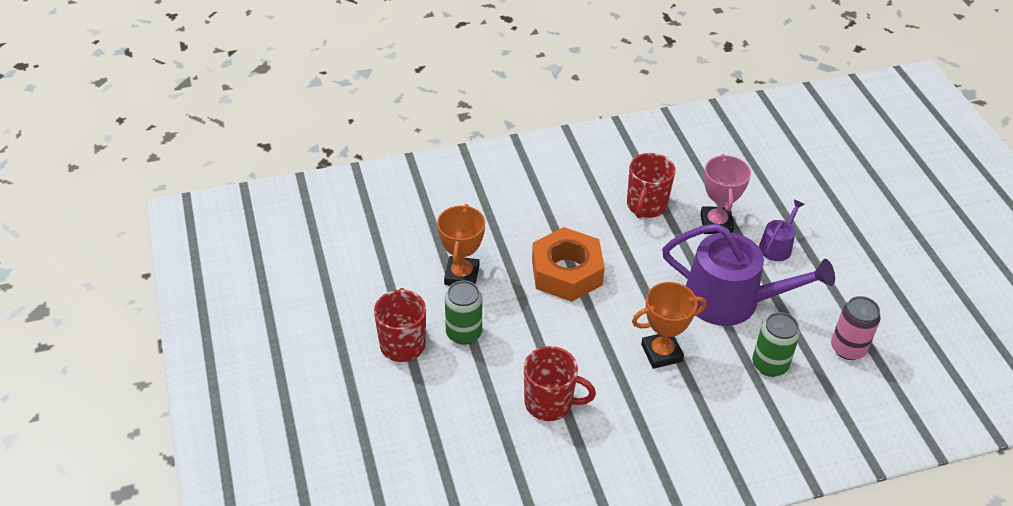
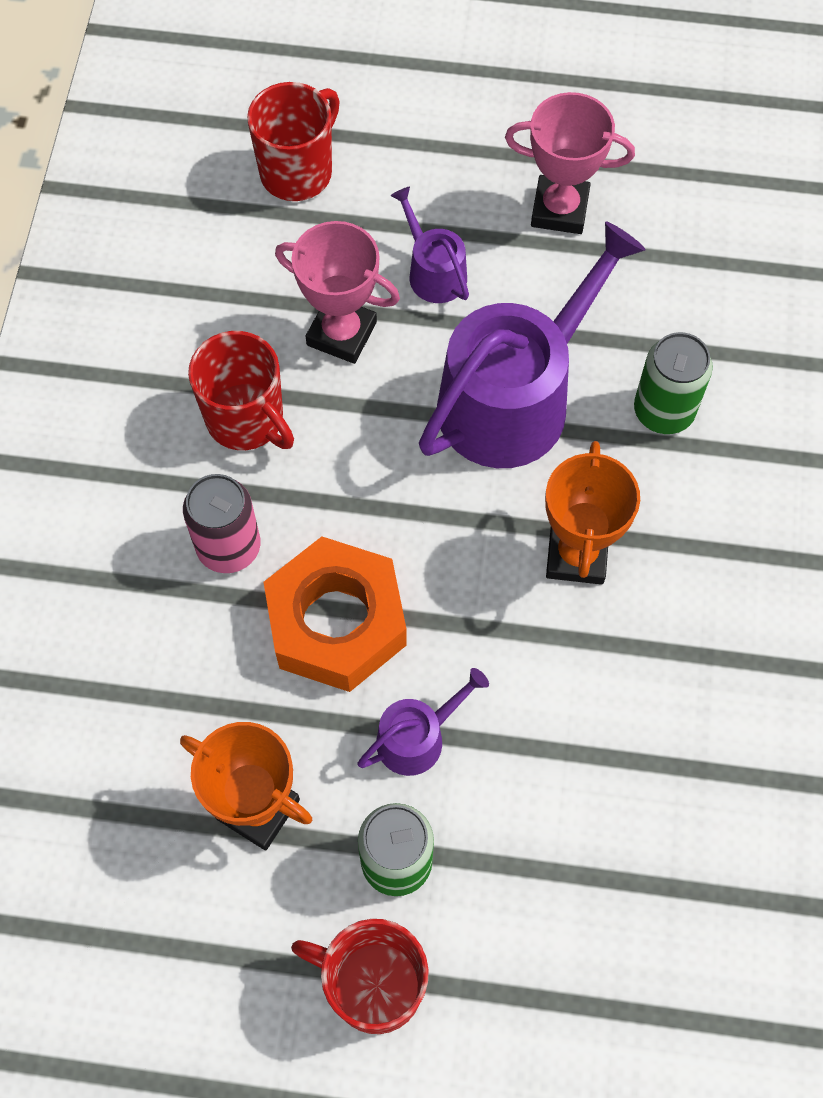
camera: 65 degrees left, 20 degrees up
(528, 321) = (417, 737): none -> purple watering can
(550, 403) = (609, 780): red mug -> red mug (298, 172)
(848, 348) = (676, 289): pink can -> pink can (229, 547)
(855, 284) = (559, 209): none -> pink trophy

